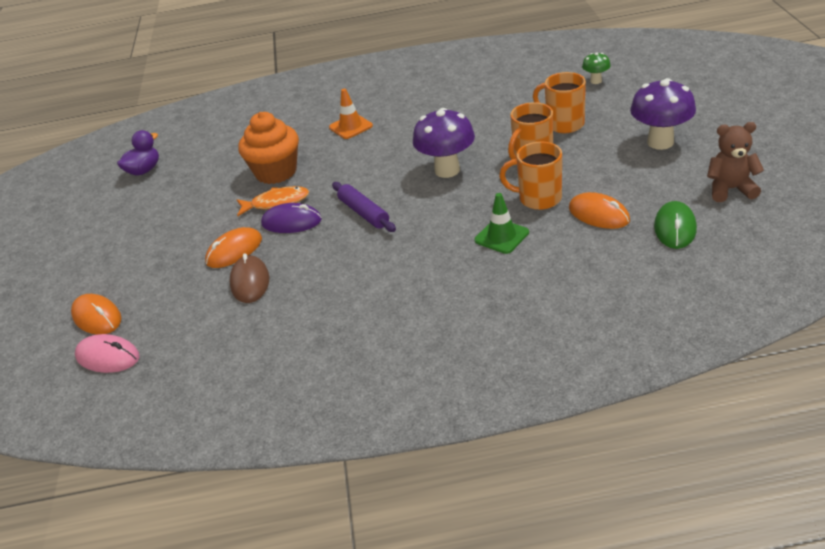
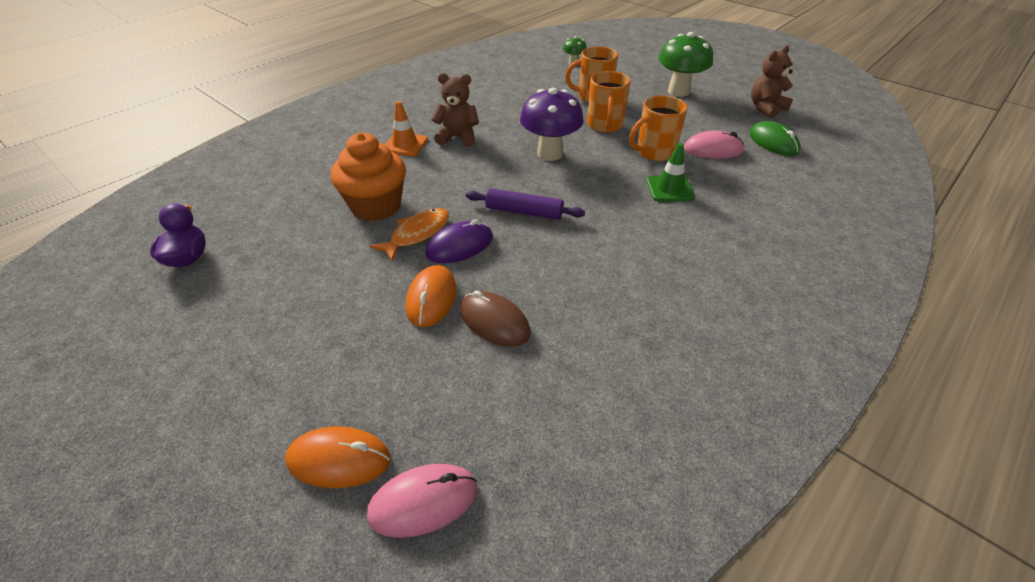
camera: 45 degrees left, 5 degrees up
(395, 132) = (458, 137): none -> brown teddy bear
(598, 214) = (713, 149): orange mouse -> pink mouse
(660, 142) = (678, 92): purple mushroom -> green mushroom

